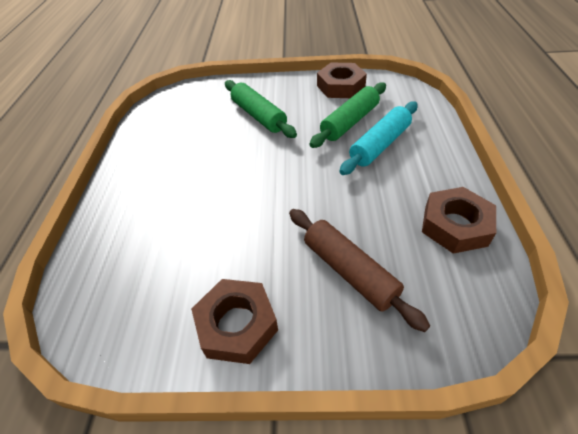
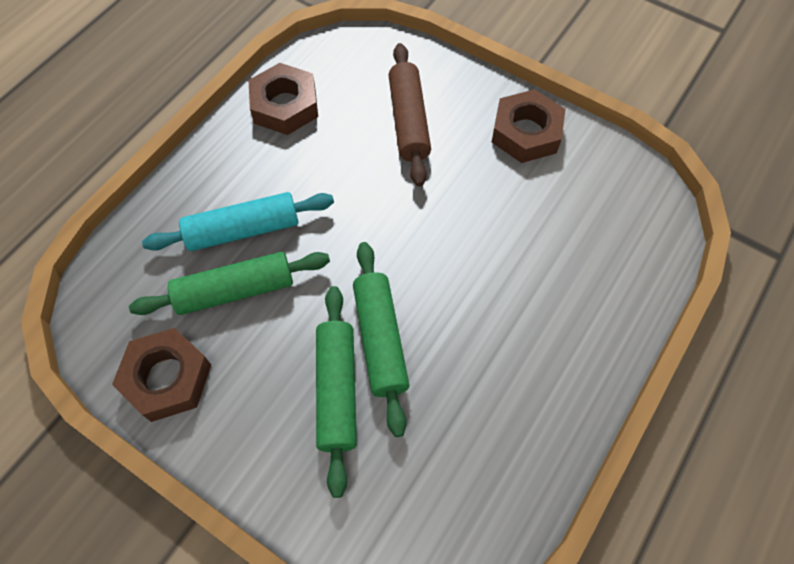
camera: 150 degrees left, 15 degrees up
(253, 140) = (380, 340): none -> green rolling pin

